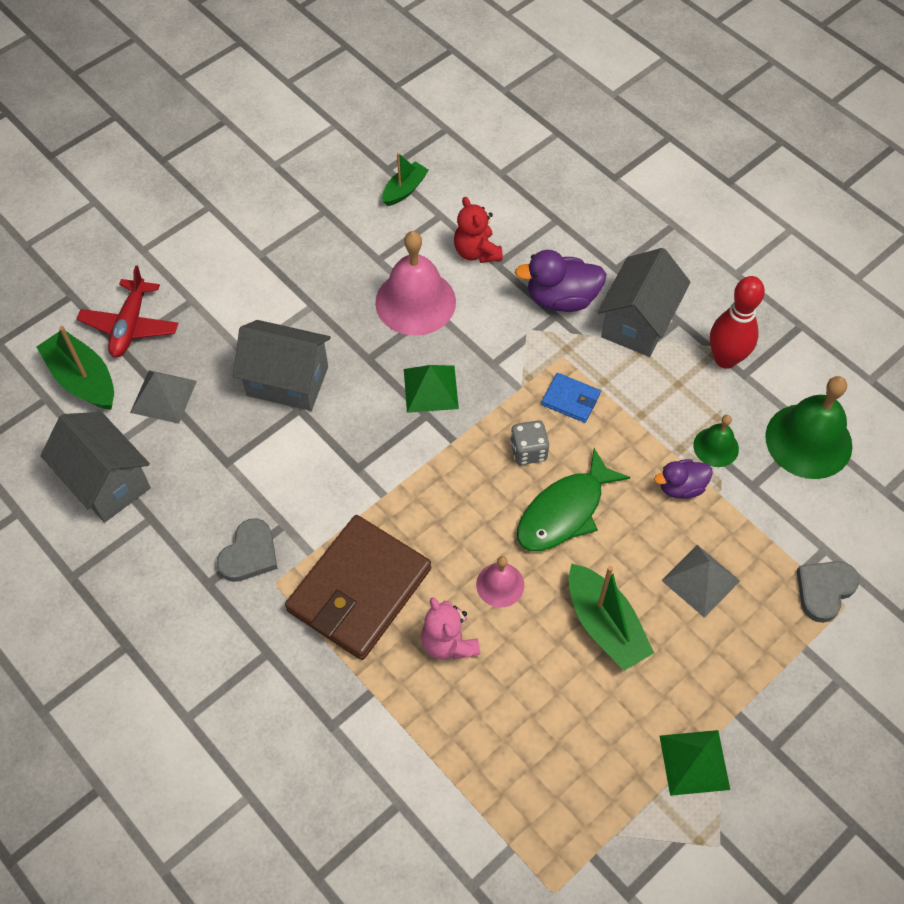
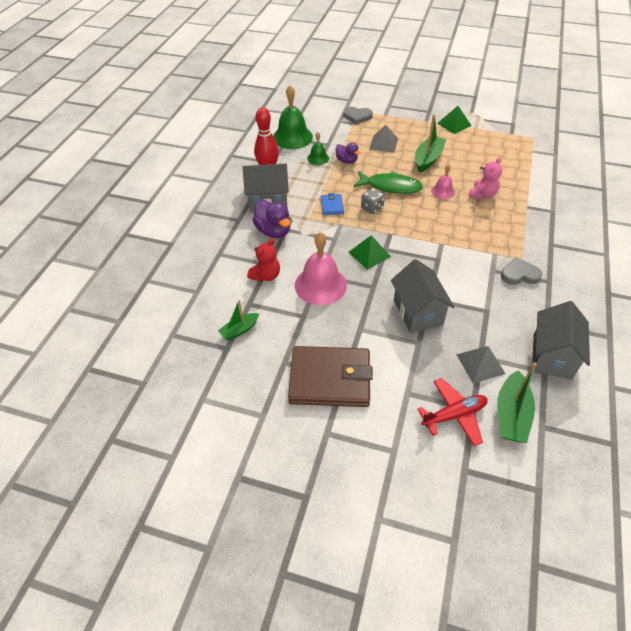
camera: 120 degrees left, 10 degrees down
(359, 590) = (492, 230): brown wallet -> brown wallet (330, 379)
(404, 190) = (239, 330): green boat -> green boat turned 45 degrees counterclockwise

